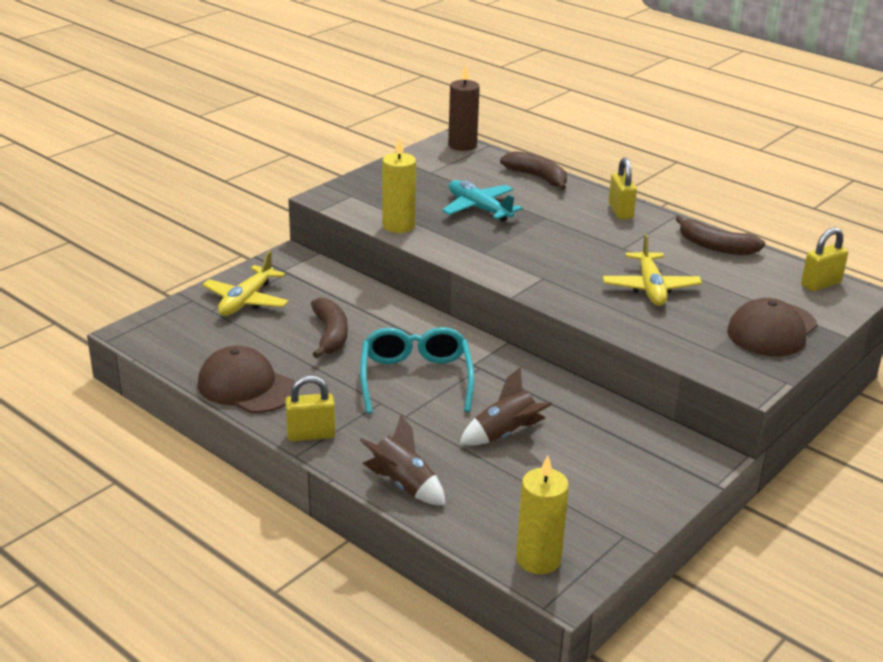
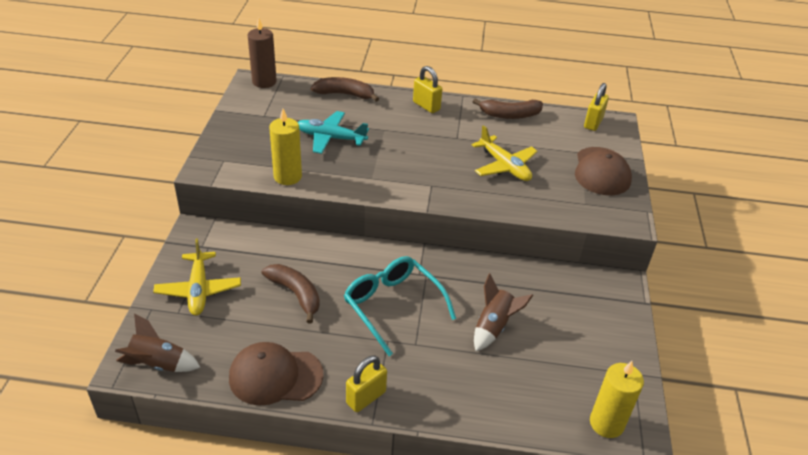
camera: 35 degrees left, 10 degrees up
(404, 485) = (470, 408): brown rocket -> brown rocket (158, 364)

